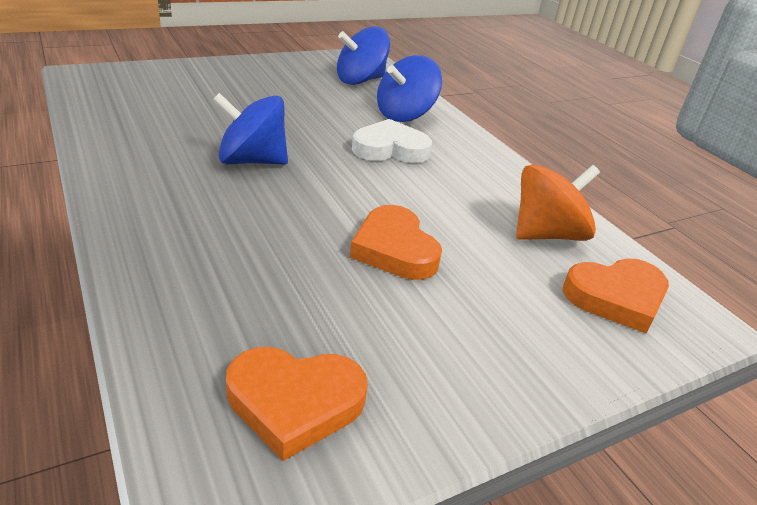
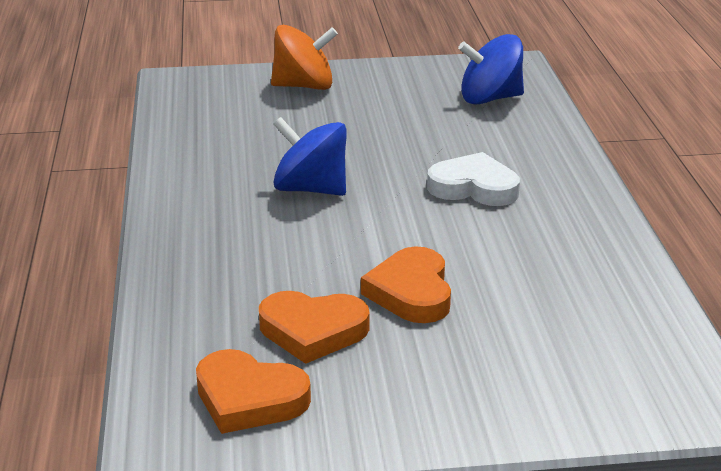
camera: 25 degrees right, 5 degrees down
(405, 115) = (519, 147): blue spinning top -> none
(546, 234) = (597, 298): orange spinning top -> orange spinning top (304, 86)
(616, 298) = (626, 369): orange heart -> orange heart (313, 331)

